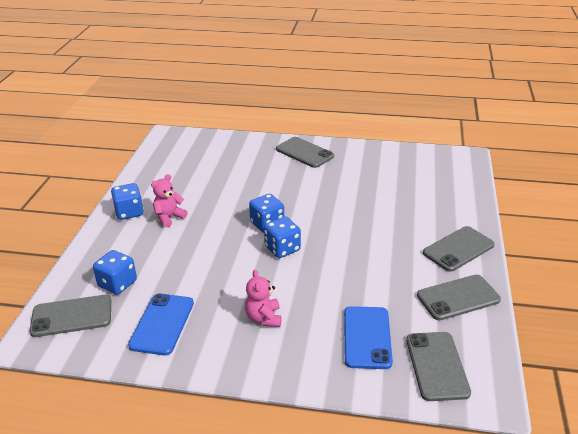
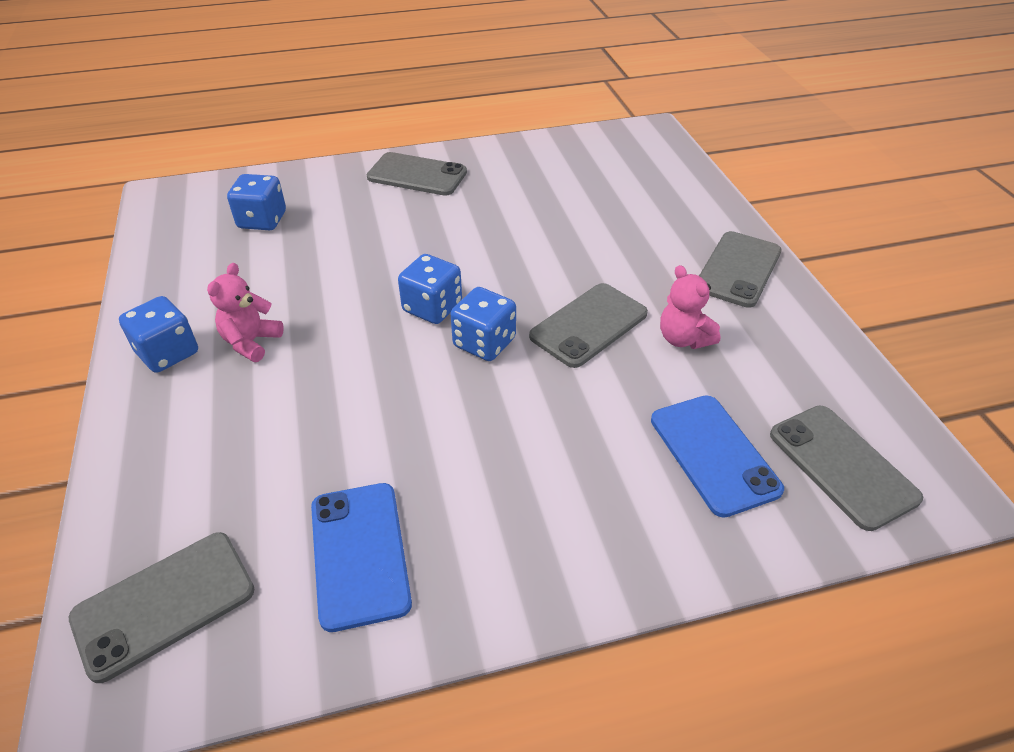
camera: 25 degrees left, 10 degrees up
(117, 284) = (224, 501): blue dice -> blue dice (262, 220)
(264, 318) = (533, 477): pink teddy bear -> pink teddy bear (683, 339)
(458, 297) = (791, 344): grey phone -> grey phone (589, 325)

